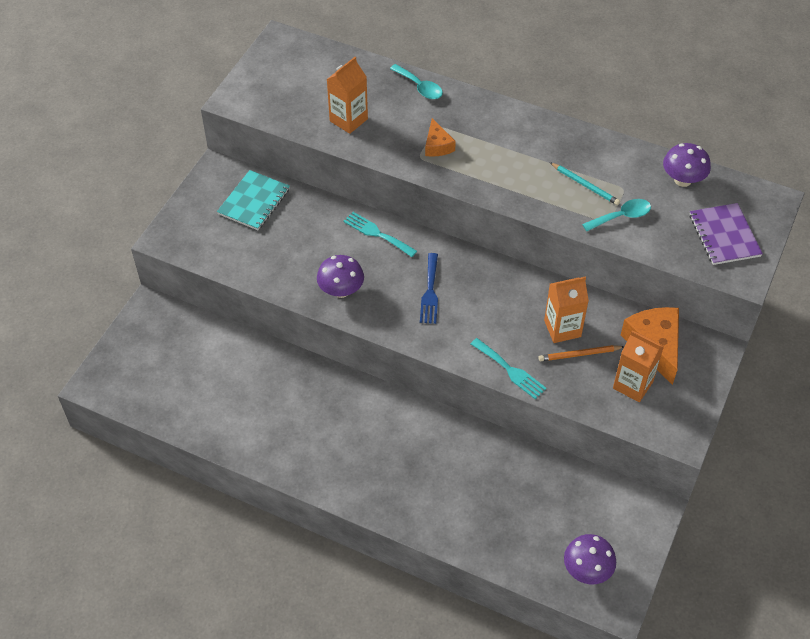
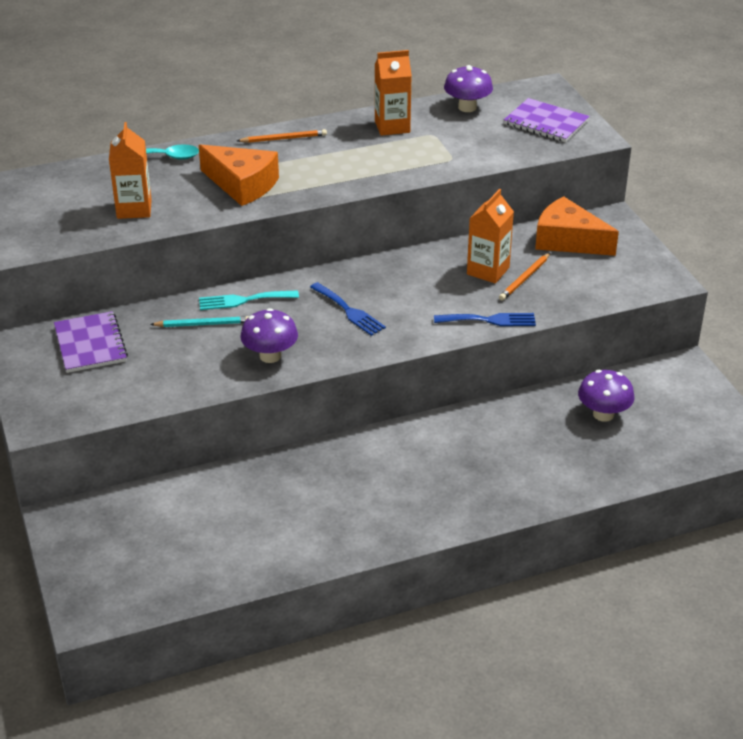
camera: 45 degrees left, 15 degrees down
(254, 201) = (90, 344): turquoise notebook -> purple notebook
(437, 145) = (242, 185): orange cheese -> orange cheese, size x1.78
(510, 370) = (489, 320): turquoise fork -> blue fork
(514, 122) = (284, 139): none -> orange pencil
(585, 185) = (401, 147): turquoise pencil -> turquoise pencil (203, 324)
(587, 570) = (699, 435): purple mushroom -> purple mushroom (603, 414)
(621, 216) = (458, 150): turquoise spoon -> none
(633, 385) = (589, 272): orange carton -> orange carton (392, 126)

